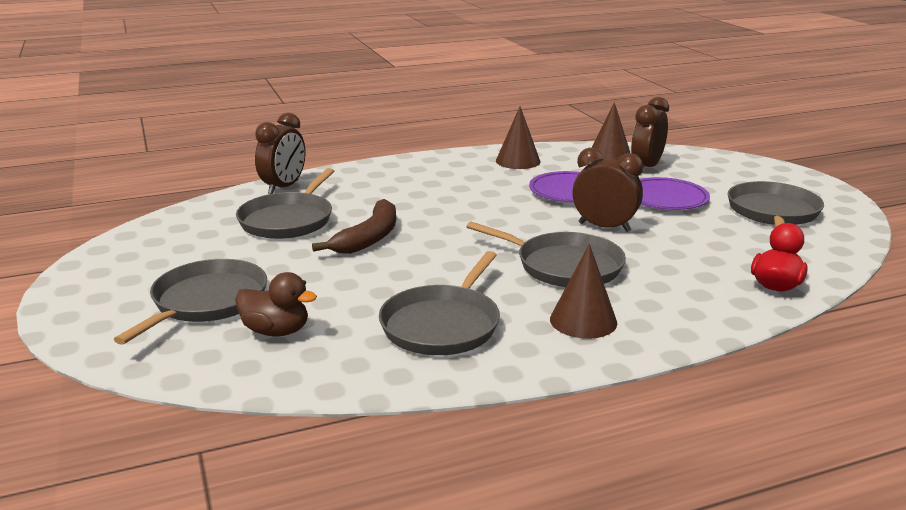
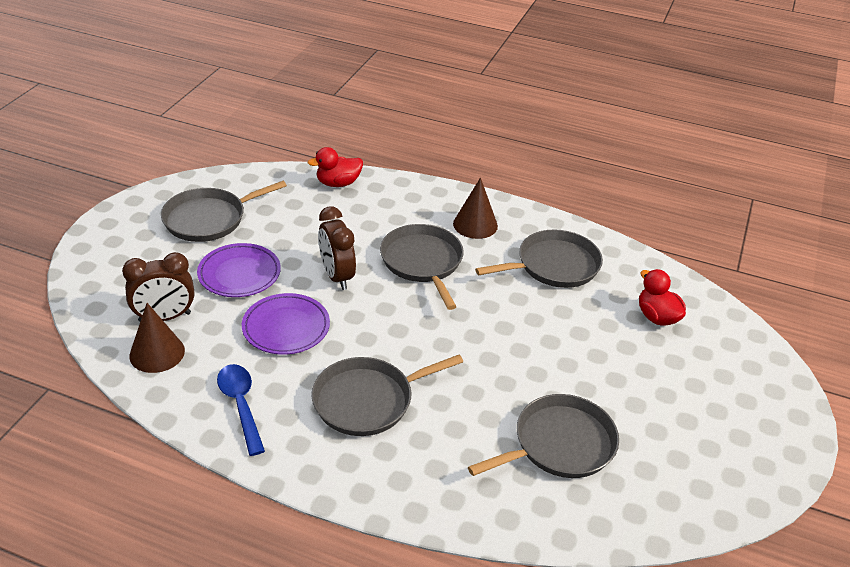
camera: 140 degrees left, 15 degrees up
(206, 302) = (689, 371): grey pan -> grey pan (368, 400)
(276, 331) = (657, 317): brown duck -> red duck
(283, 187) = (517, 517): brown clock -> none
(369, 238) = (515, 373): brown banana -> none
(518, 161) = (241, 405): brown cone -> blue spoon

